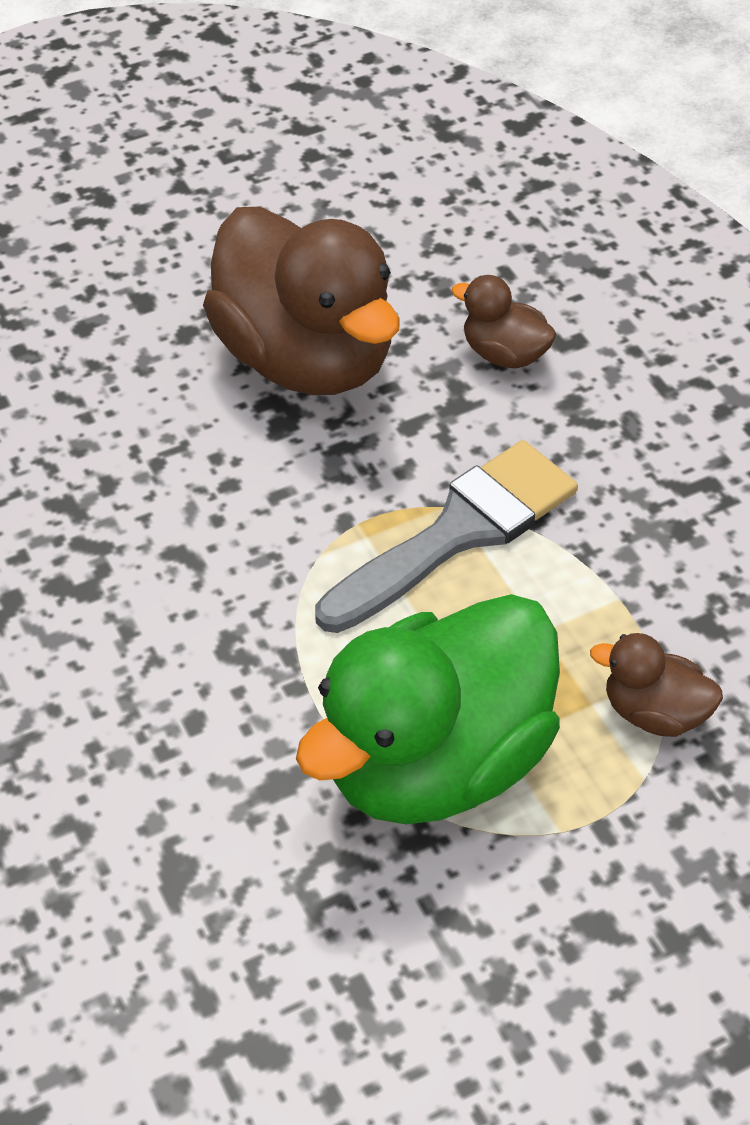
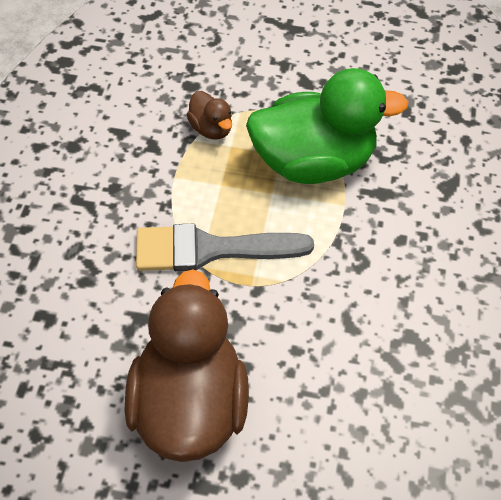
camera: 145 degrees left, 5 degrees up
(504, 354) = (85, 332): brown duck -> none

